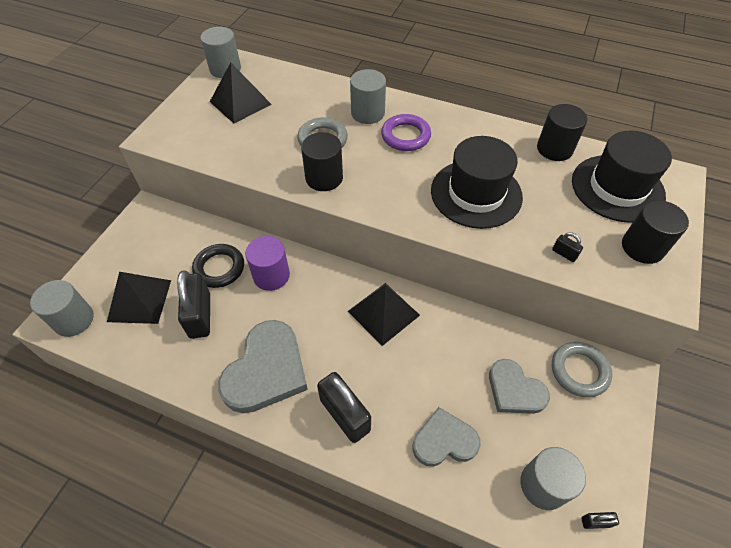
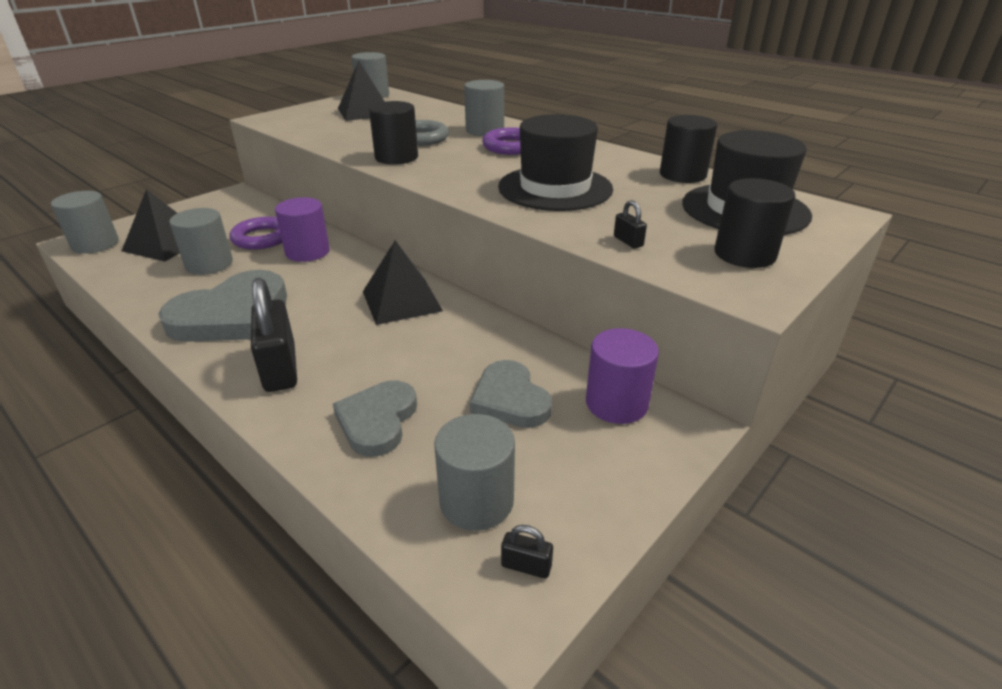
camera: 20 degrees right, 20 degrees down
(200, 315) = (209, 264): black padlock -> grey cylinder
(219, 268) = (262, 238): black ring -> purple ring
(444, 440) = (377, 420): grey heart -> grey heart turned 90 degrees counterclockwise
(579, 371) = (616, 403): grey ring -> purple cylinder

